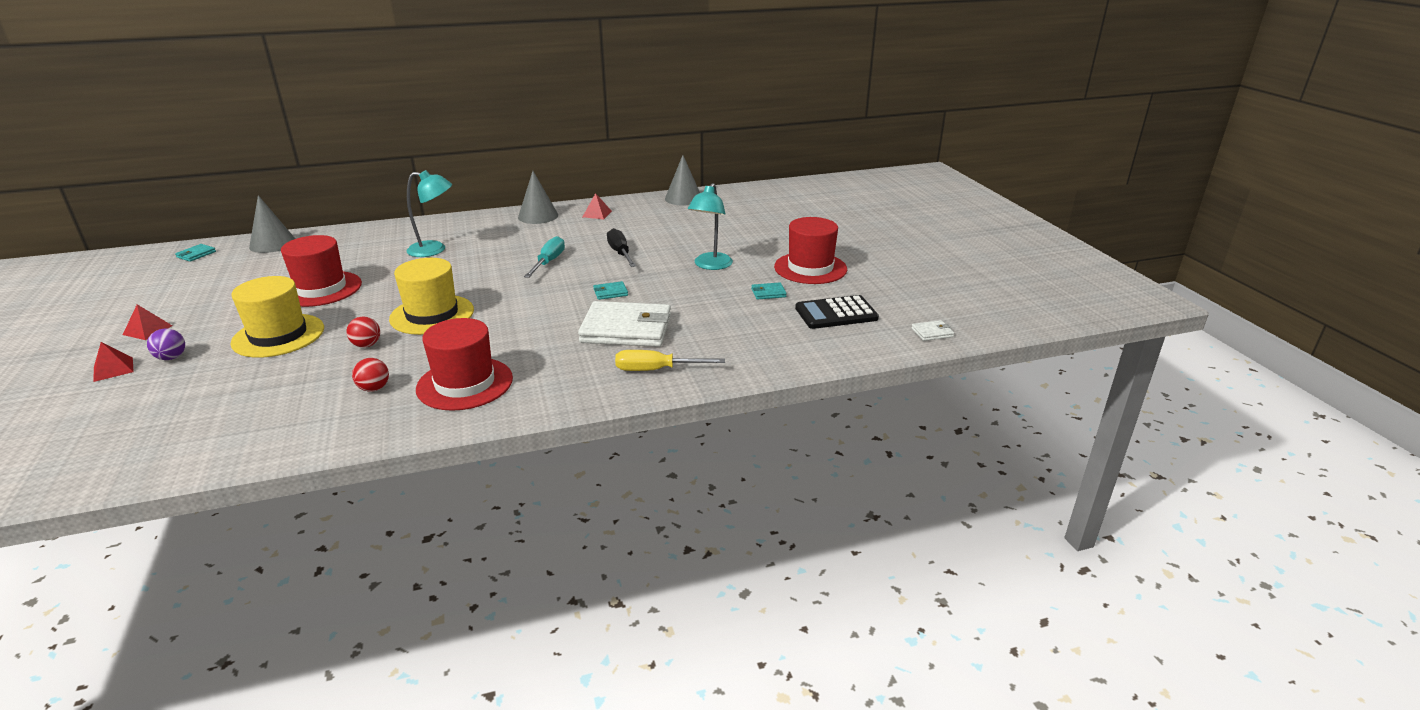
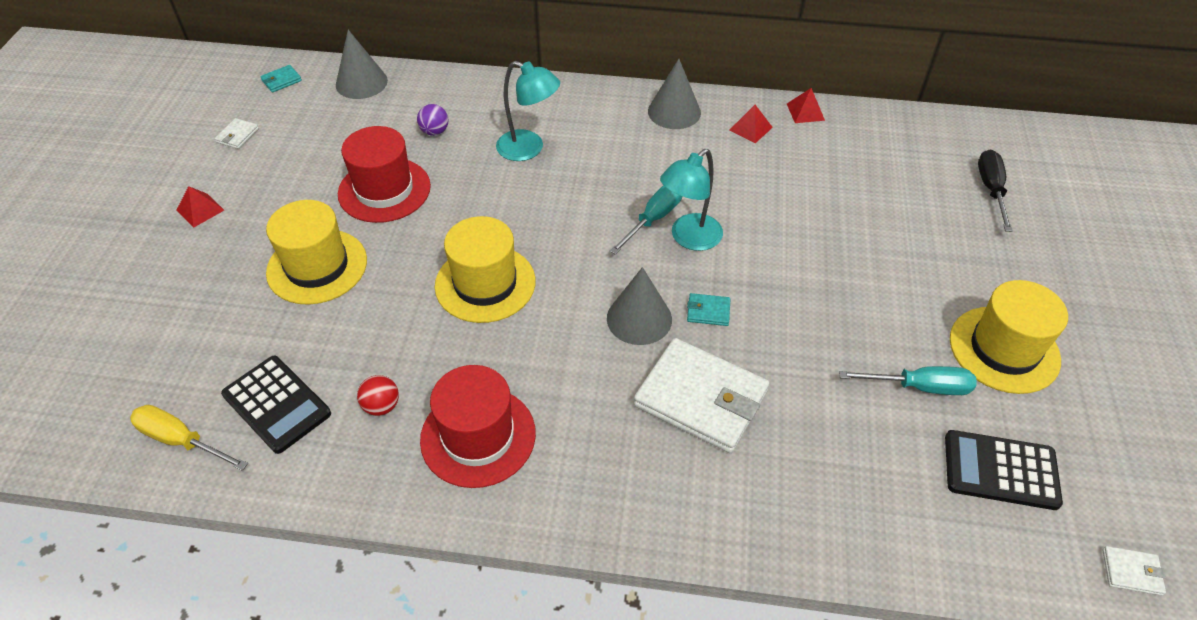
camera: 25 degrees right, 20 degrees up
(113, 369) = (153, 270): red pyramid -> red pyramid (805, 112)
(166, 287) = (237, 135): none -> white wallet
(171, 357) = (208, 269): purple ball -> purple ball (435, 132)
(276, 409) = (276, 404): none -> black calculator
(366, 345) = (399, 318): red ball -> none
(620, 253) = (750, 228): black screwdriver -> black screwdriver (991, 190)
(656, 370) = (708, 500): yellow screwdriver -> yellow screwdriver (181, 440)
(683, 198) = (881, 125): grey cone -> grey cone (639, 318)
(710, 265) = (861, 295): turquoise lamp -> turquoise lamp (689, 238)
(768, 293) = (920, 387): turquoise wallet -> turquoise screwdriver
(810, 268) = (1004, 349): red hat -> yellow hat

